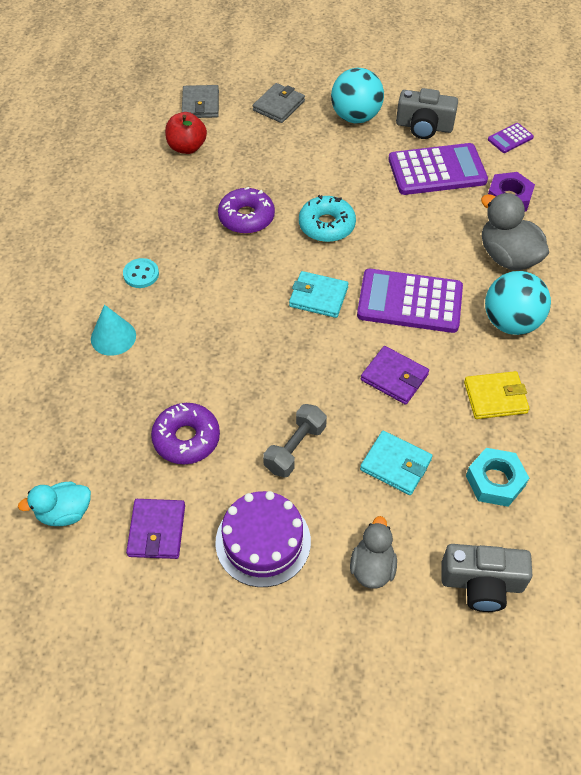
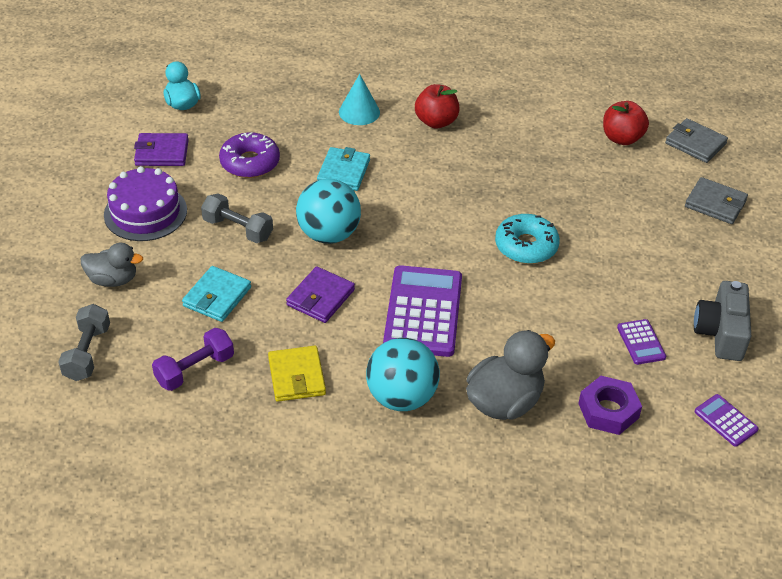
camera: 85 degrees right, 10 degrees down
(141, 274) = (436, 122): turquoise button -> red apple
(200, 104) = (695, 143): grey wallet -> grey wallet turned 45 degrees clockwise
(246, 217) = (526, 186): purple donut -> none
(318, 297) = (422, 241): turquoise wallet -> turquoise wallet (343, 172)
(355, 117) = (717, 269): turquoise ball -> turquoise ball (328, 234)
(437, 170) = (641, 342): purple calculator -> purple calculator, size x0.47
(482, 583) = (87, 353): grey camera -> grey dumbbell
(495, 481) = (195, 370): turquoise nut -> purple dumbbell

